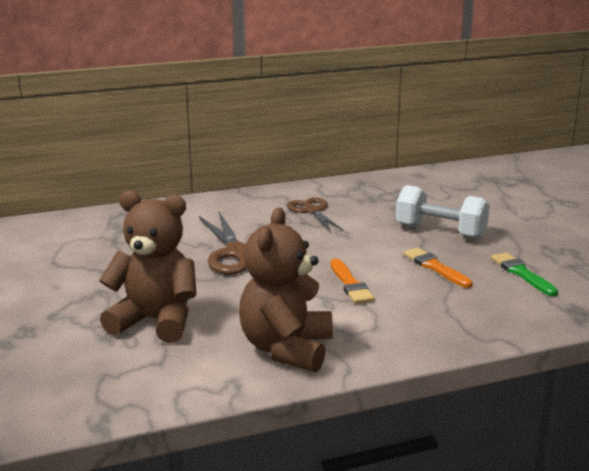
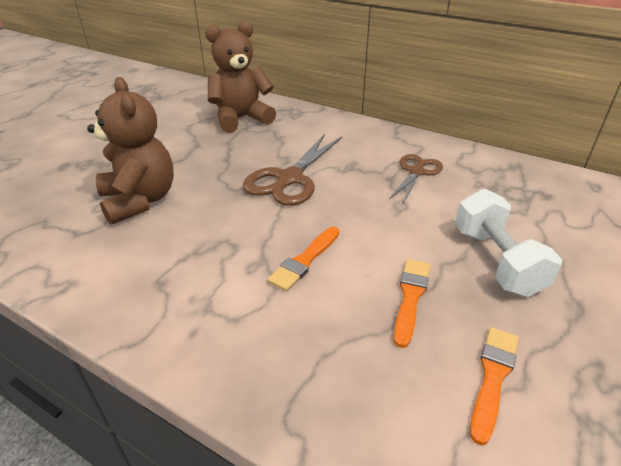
camera: 50 degrees right, 15 degrees up
(286, 349) = (145, 285): brown teddy bear -> brown teddy bear (241, 119)
(521, 273) = (493, 377): green brush -> orange brush

